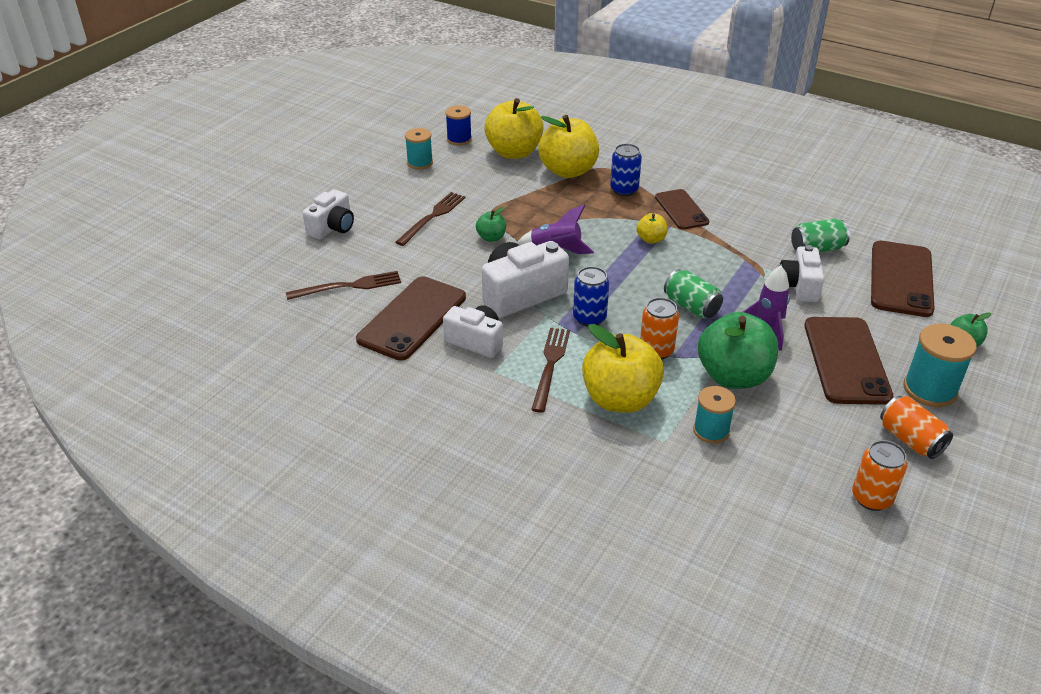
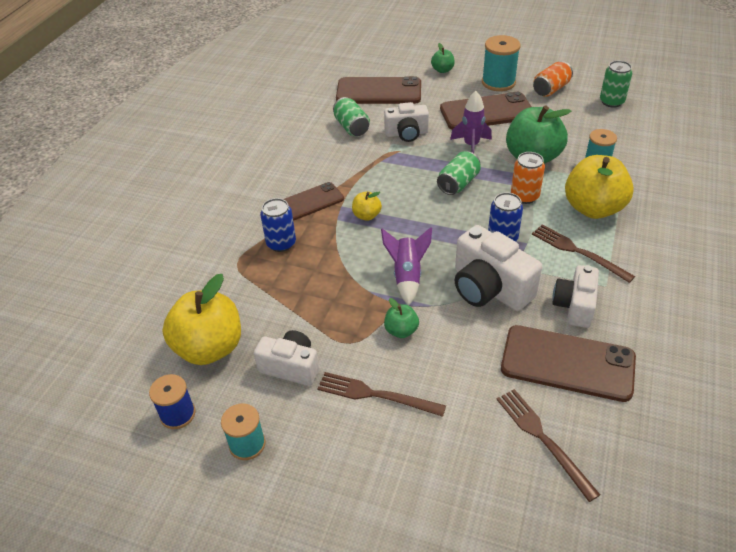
camera: 100 degrees left, 5 degrees up
(332, 227) = (431, 501): white camera -> white camera (291, 367)
(550, 365) = (578, 252): brown fork -> brown fork turned 45 degrees clockwise
(568, 171) = (248, 291): yellow apple -> none
(871, 498) = (611, 102): orange can -> green can

